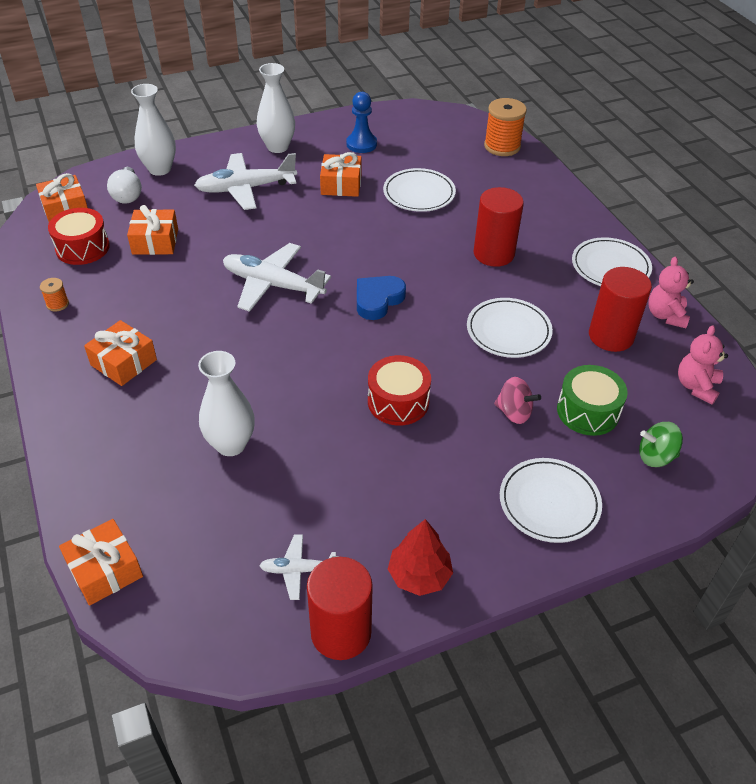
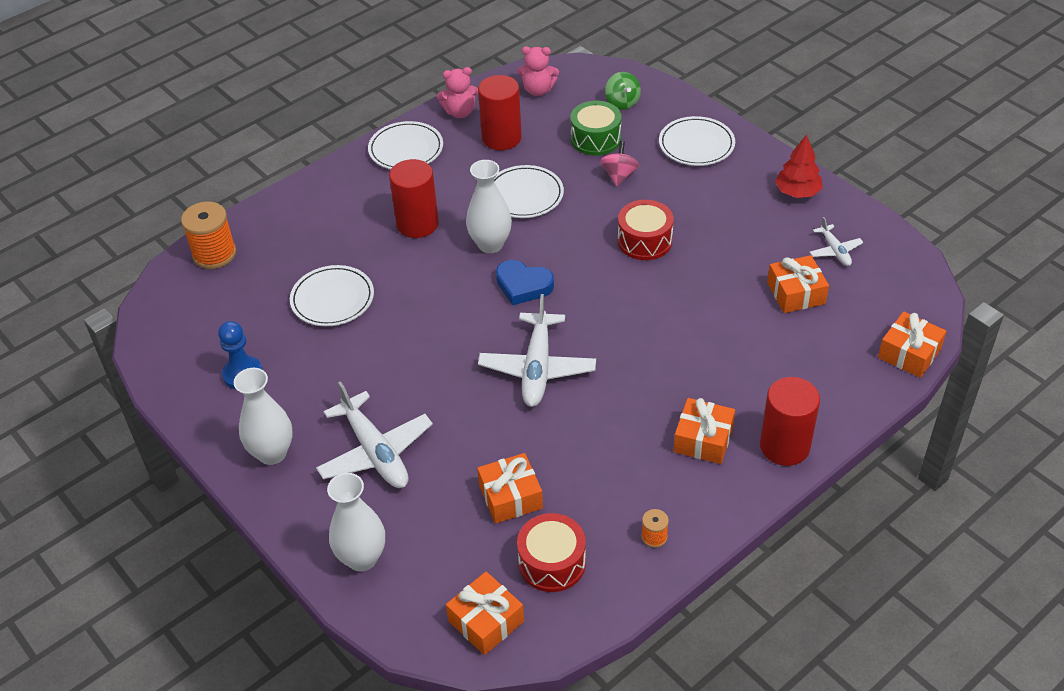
camera: 105 degrees left, 0 degrees up
(128, 195) = (431, 567): white light bulb -> none
(231, 444) = (750, 326): white vase -> white vase (490, 244)
(341, 185) = (337, 368): orange gift -> orange gift (796, 293)
(341, 632) = (864, 217): red cylinder -> red cylinder (784, 446)

